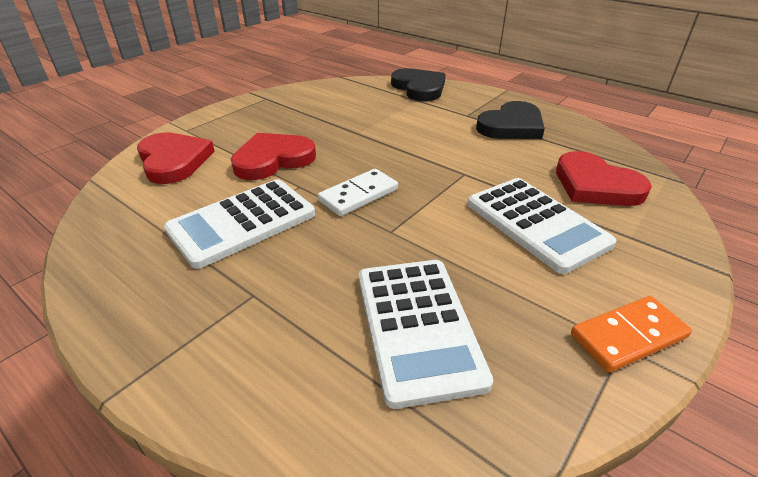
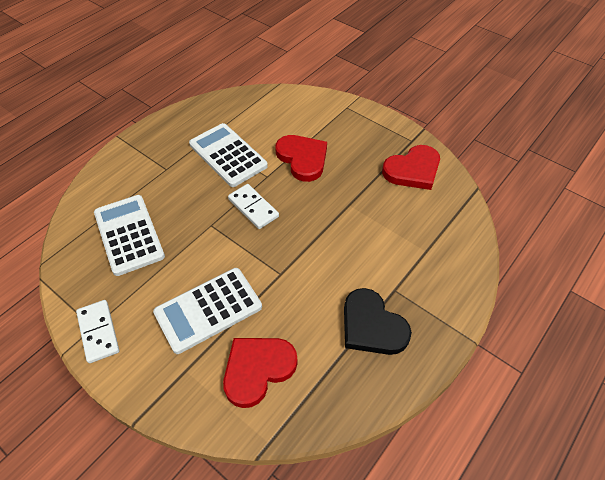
camera: 90 degrees right, 15 degrees up
(174, 161) = (301, 111): red heart -> red heart (413, 170)
(417, 327) = (129, 234): white calculator -> white calculator turned 75 degrees clockwise
(419, 88) = (459, 253): black heart -> none
(628, 336) = (98, 332): orange domino -> white domino

